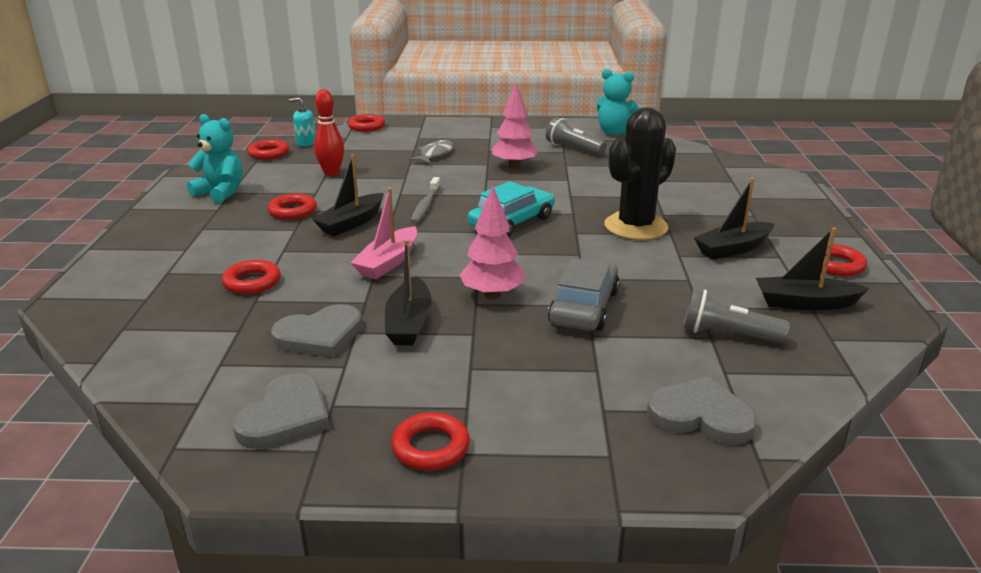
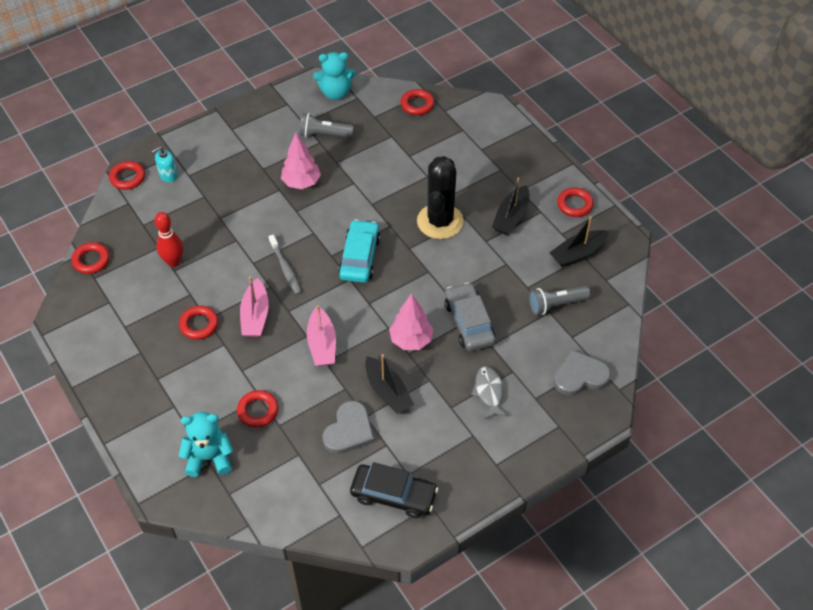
camera: 35 degrees left, 25 degrees up
(221, 192) = (117, 331): turquoise teddy bear -> turquoise teddy bear (209, 458)
(285, 416) = (393, 495): grey heart -> black car
(306, 143) = (104, 229): turquoise soap dispenser -> turquoise soap dispenser (168, 175)
(351, 223) = (255, 316): black boat -> pink boat
(430, 447) = (479, 470): red ring -> red ring (417, 105)
(435, 154) = (227, 195): grey fish -> grey fish (489, 392)

